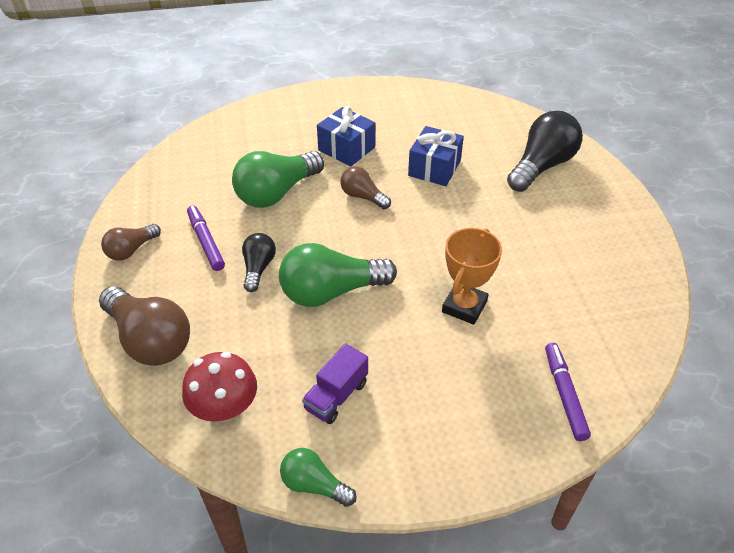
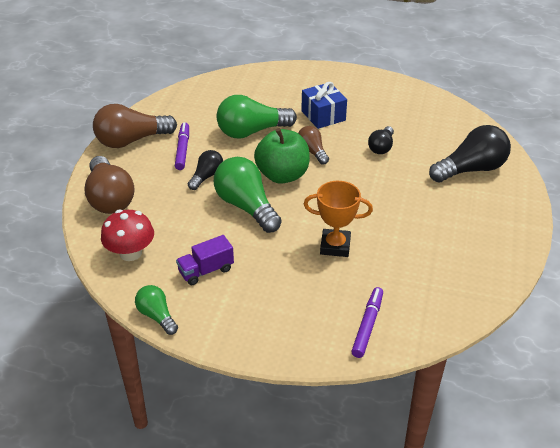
camera: 25 degrees right, 5 degrees down
(131, 250) = (131, 140): brown light bulb -> brown light bulb, size x1.81
(331, 292) = (246, 207): green light bulb -> green light bulb turned 45 degrees clockwise
(348, 237) = (282, 175): none -> green apple
(434, 168) = (381, 147): blue gift -> black light bulb
(464, 306) = (335, 246): orange trophy -> orange trophy turned 45 degrees clockwise

